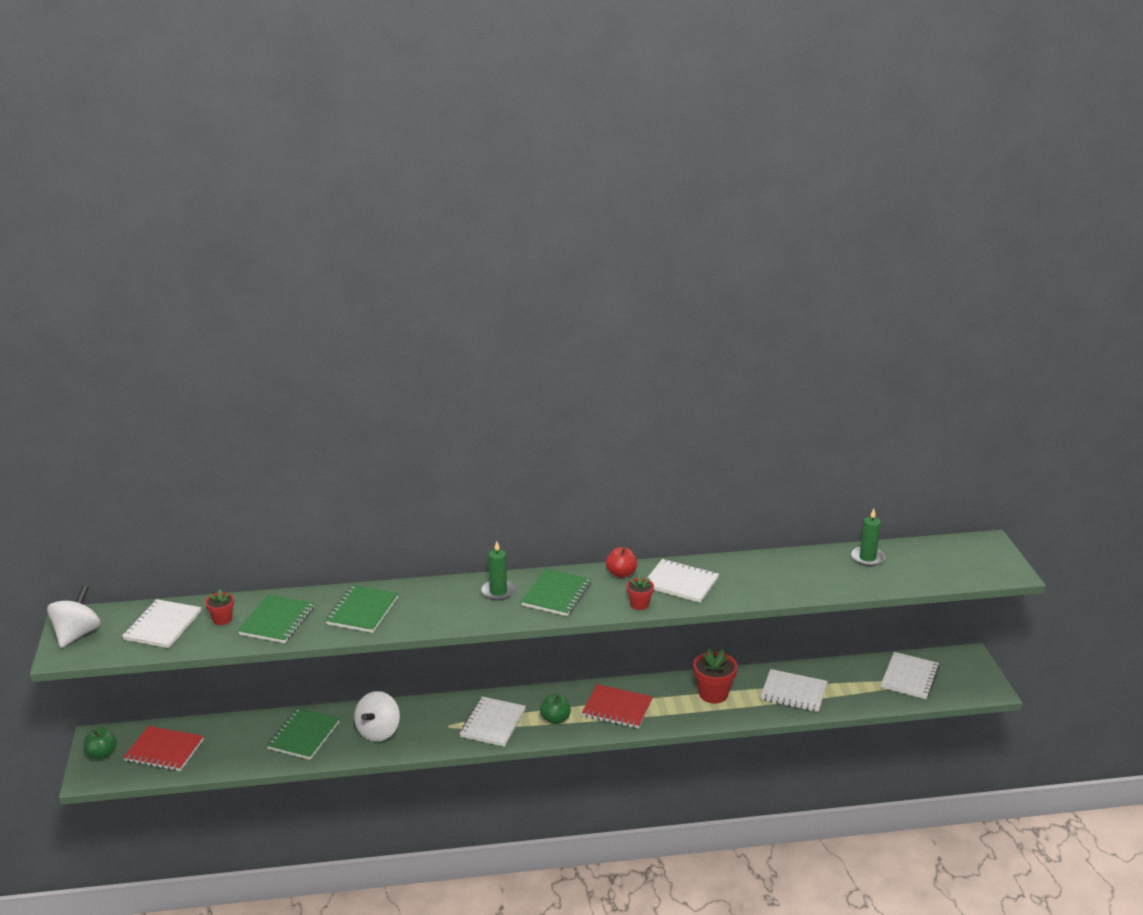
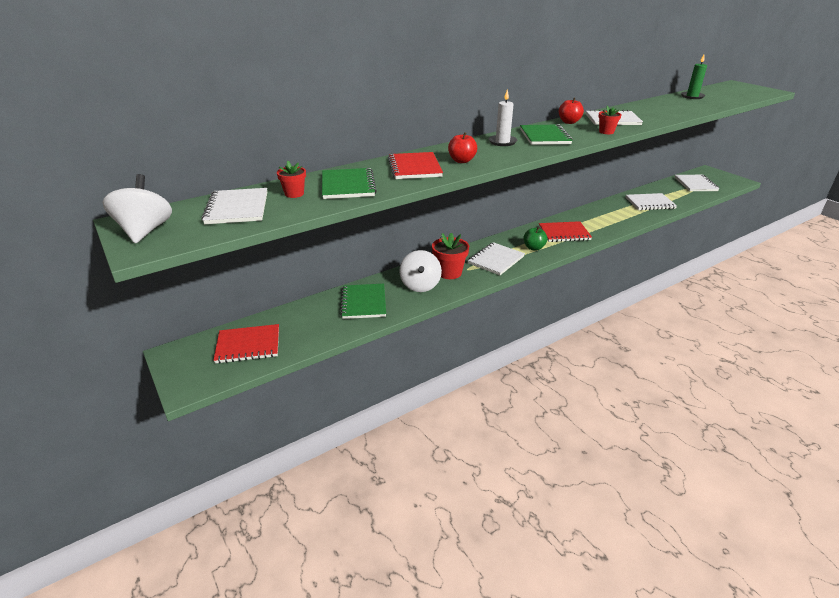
camera: 25 degrees left, 5 degrees up
(102, 754) = (187, 365): green apple -> none
(362, 611) = (414, 168): green notebook -> red notebook
(419, 613) = (461, 161): none -> red apple
(492, 723) = (496, 260): white notebook -> white notebook turned 45 degrees clockwise
(498, 592) = (502, 142): green candle -> white candle
(713, 694) = (608, 214): red flower pot -> red flower pot (449, 272)

